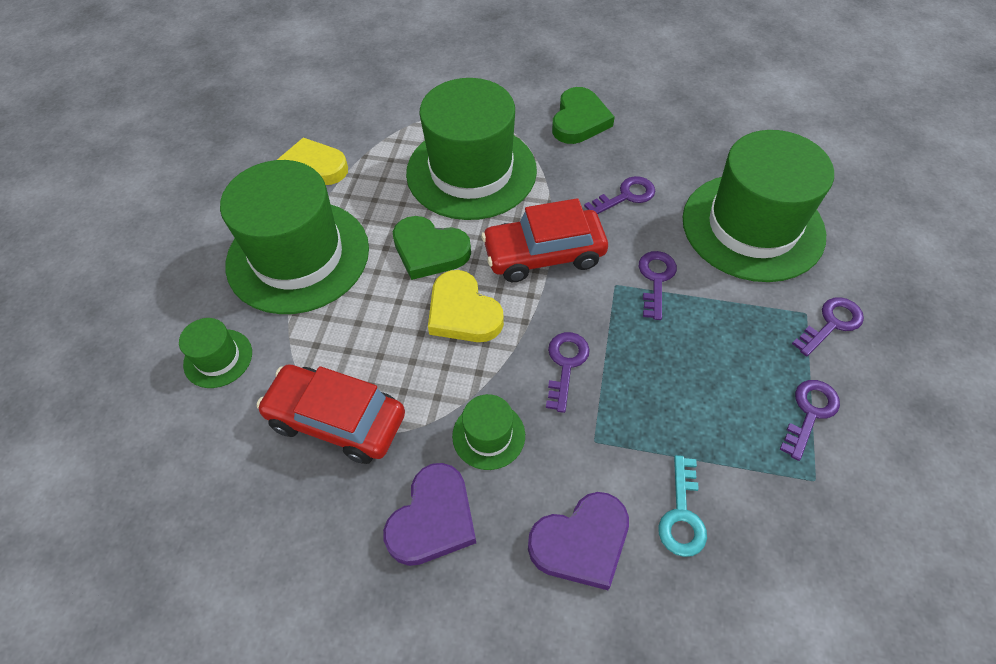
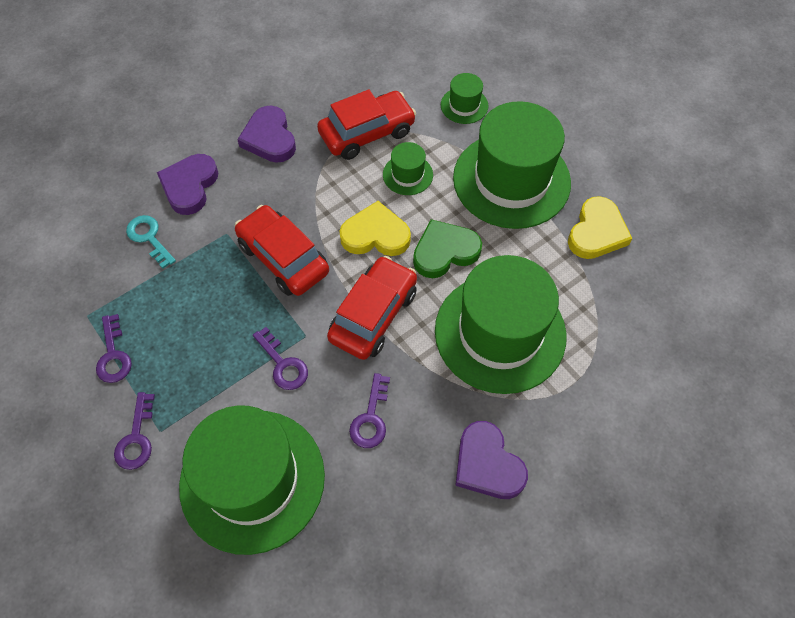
camera: 130 degrees right, 5 degrees up
(488, 435) = (284, 190): green hat -> green hat (407, 175)
(565, 364) = (283, 258): purple key -> red car
(579, 120) = (487, 464): green heart -> purple heart

